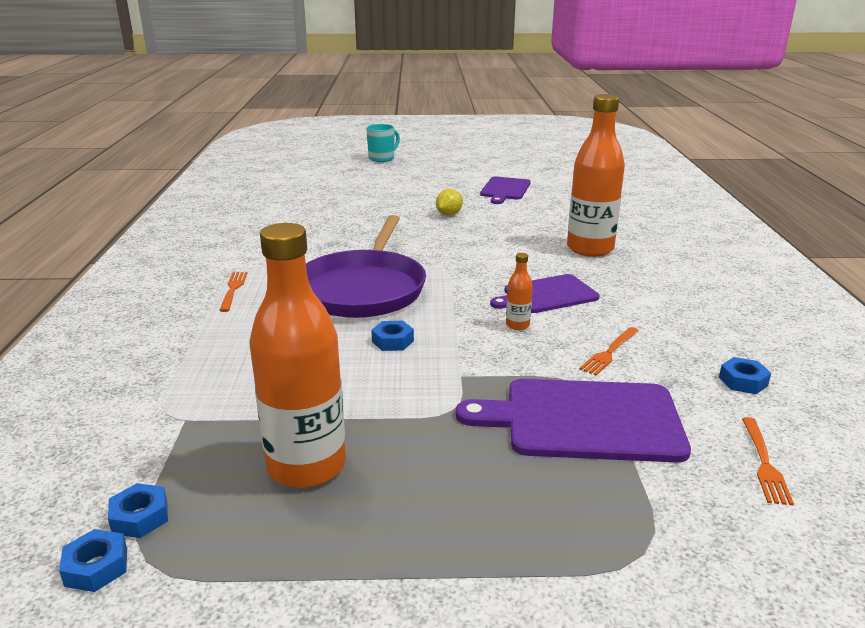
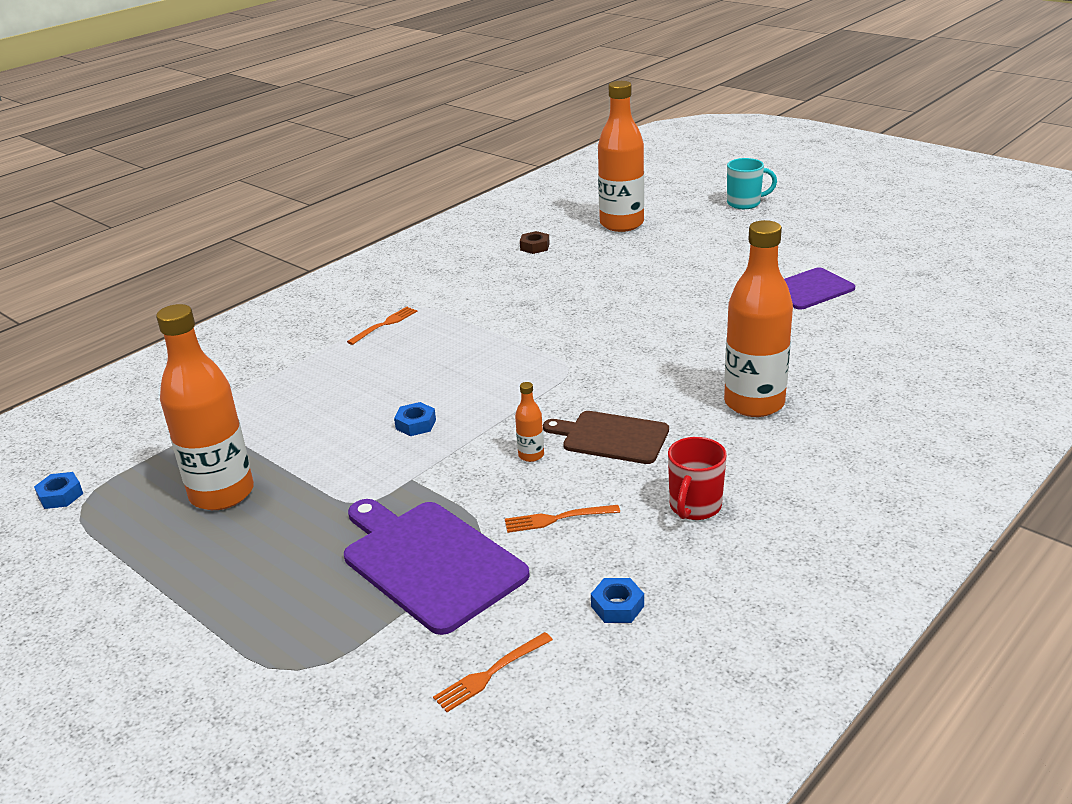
camera: 45 degrees right, 5 degrees up
(140, 517) = (110, 478): blue nut -> none
(274, 211) = (535, 247): none -> brown nut
(317, 185) = (621, 224): none -> orange bottle
(363, 289) = (474, 363): purple pan -> none
(449, 214) = (686, 305): yellow lemon -> none
(547, 295) = (611, 437): purple cutting board -> brown cutting board
(669, 310) = (694, 507): none -> red mug

